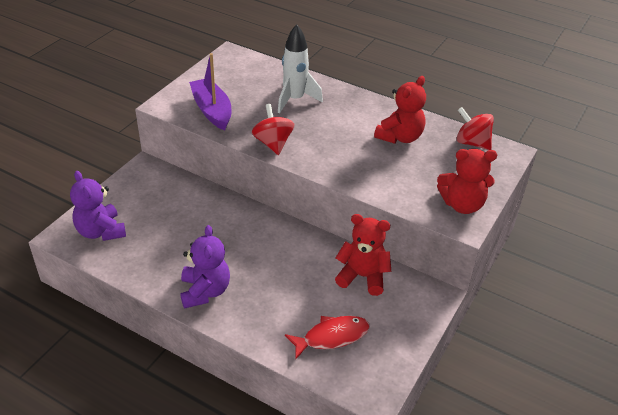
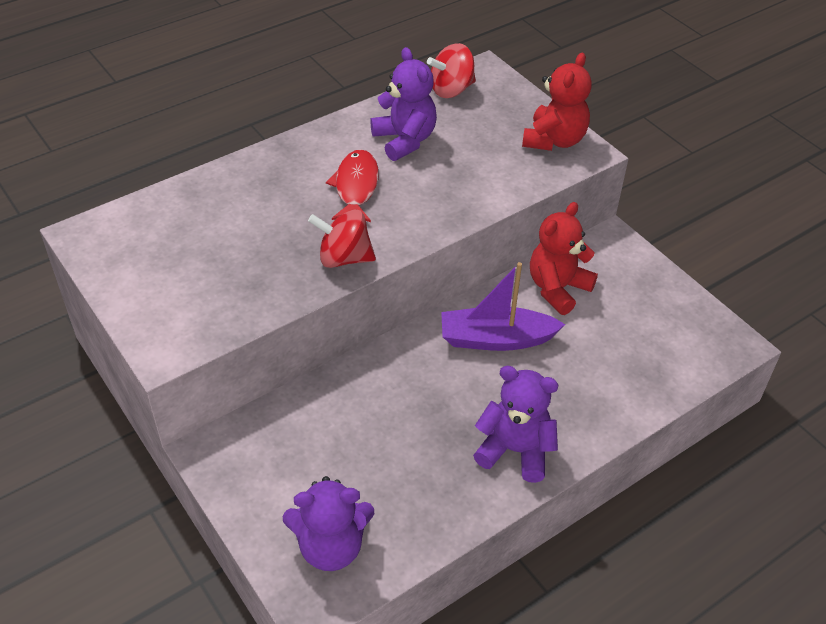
camera: 65 degrees left, 5 degrees up
(212, 110) = (221, 299): purple boat -> purple boat (496, 339)
(295, 99) = (258, 205): white rocket -> none
(332, 337) = (640, 350): red fish -> red fish (356, 187)
(400, 137) = (404, 140): red teddy bear -> purple teddy bear

